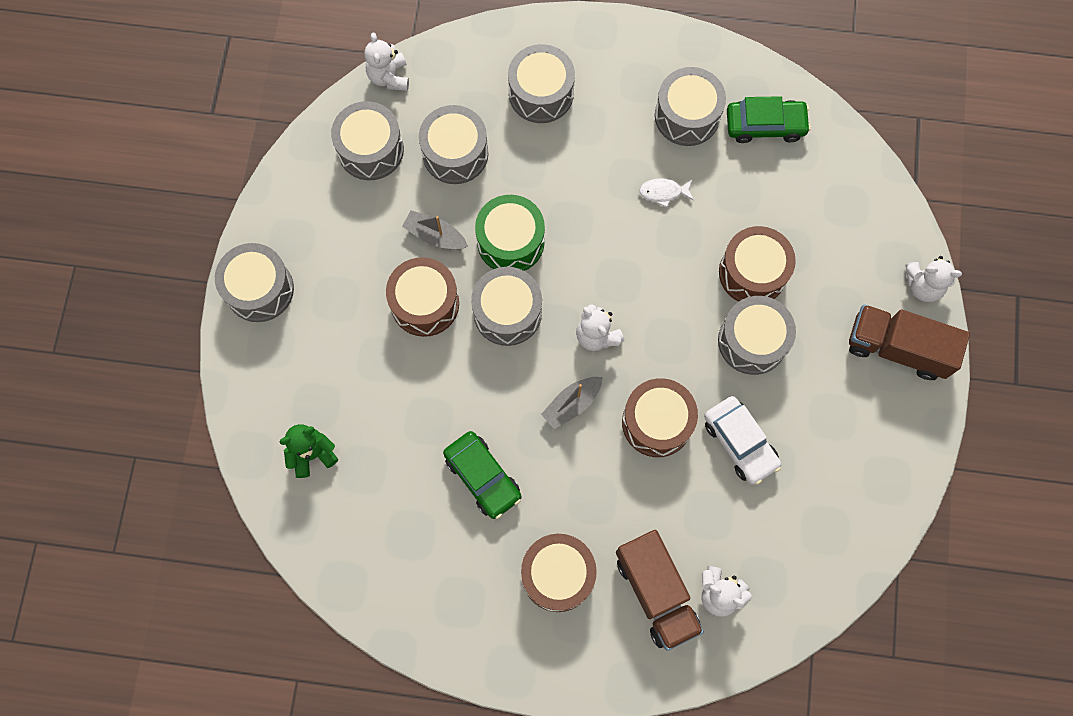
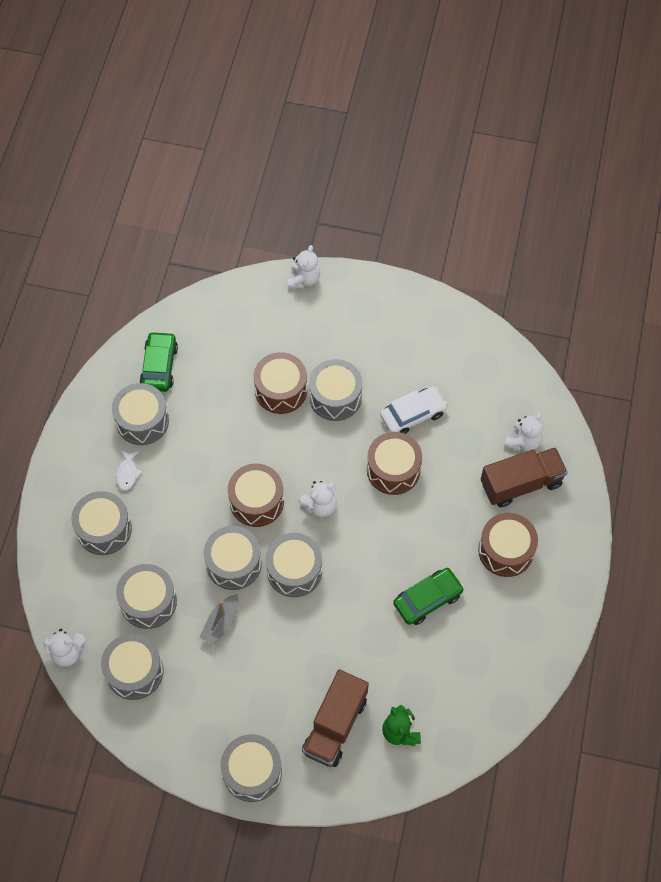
camera: 85 degrees left, 10 degrees down
(425, 303) = (280, 634): brown drum -> brown drum (256, 501)
(510, 242) = (234, 563): green drum -> grey drum
(572, 404) = (374, 529): grey boat -> none
(663, 192) = (206, 445): white fish -> white fish (127, 473)
(897, 348) = (350, 303): brown truck -> brown truck (335, 725)

